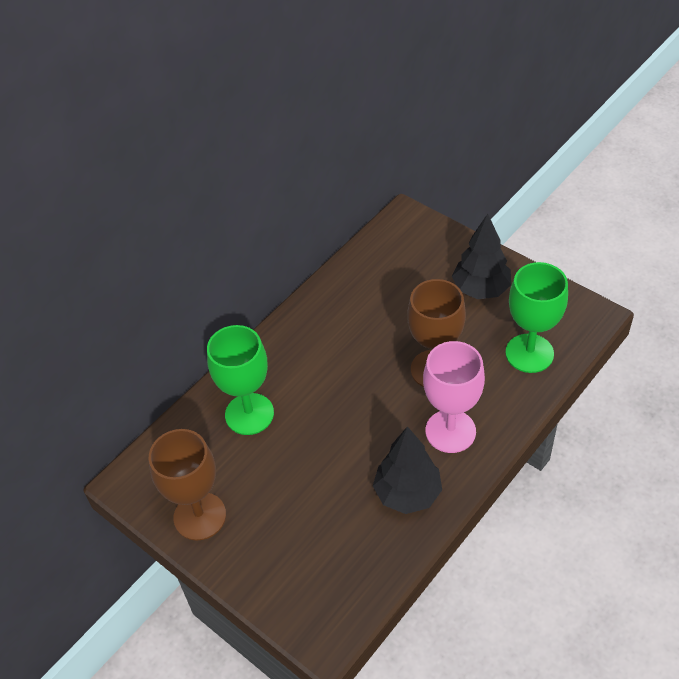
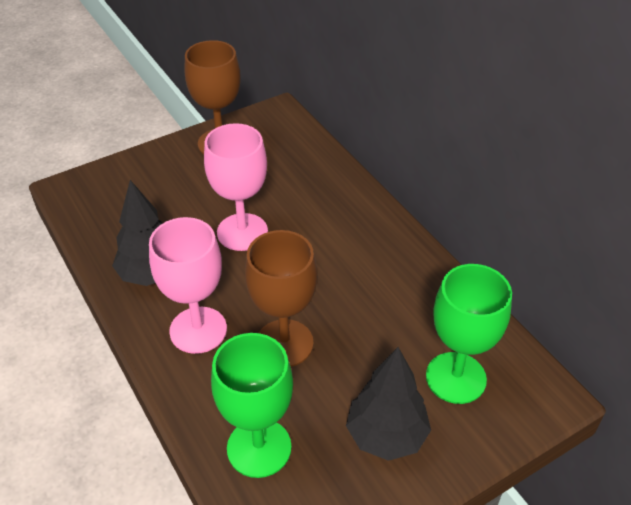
camera: 105 degrees right, 5 degrees down
(249, 414) = (305, 190): green goblet -> green goblet (456, 378)
(325, 444) = (242, 232): none -> pink goblet

